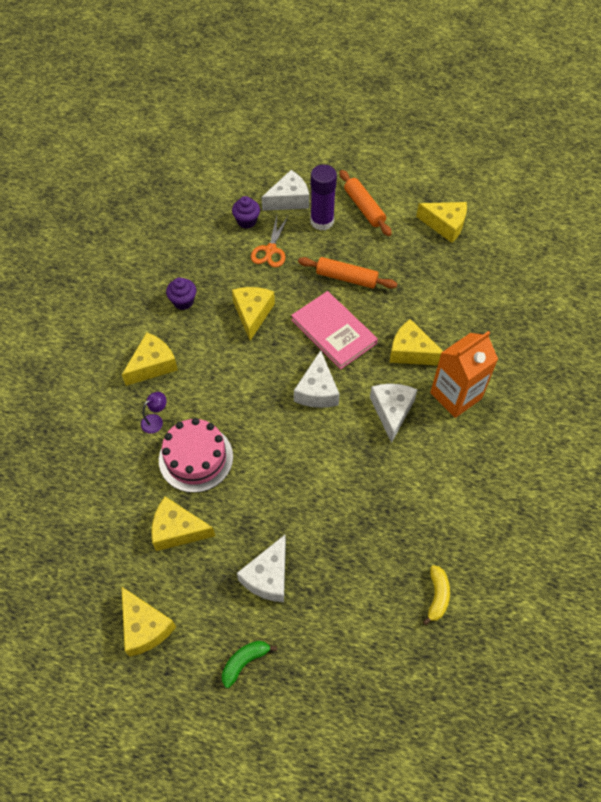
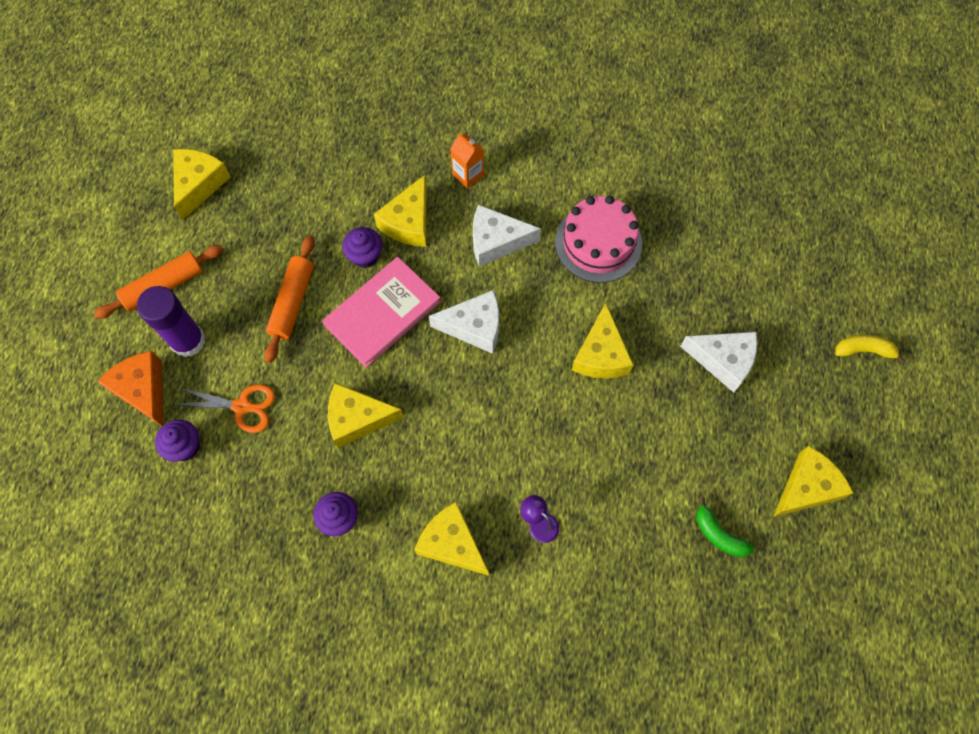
camera: 95 degrees left, 10 degrees up
(177, 530) = (685, 470): yellow cheese -> yellow cheese (601, 354)
(196, 458) = (587, 463): pink cake -> pink cake (598, 243)
(244, 662) = (820, 375): green banana -> green banana (718, 534)
(289, 200) = (143, 390): white cheese -> orange cheese
(382, 322) = (365, 256): none -> purple cupcake
(437, 596) = (713, 193): yellow banana -> yellow banana (864, 350)
(456, 395) = (468, 174): orange carton -> orange carton, size x0.52

